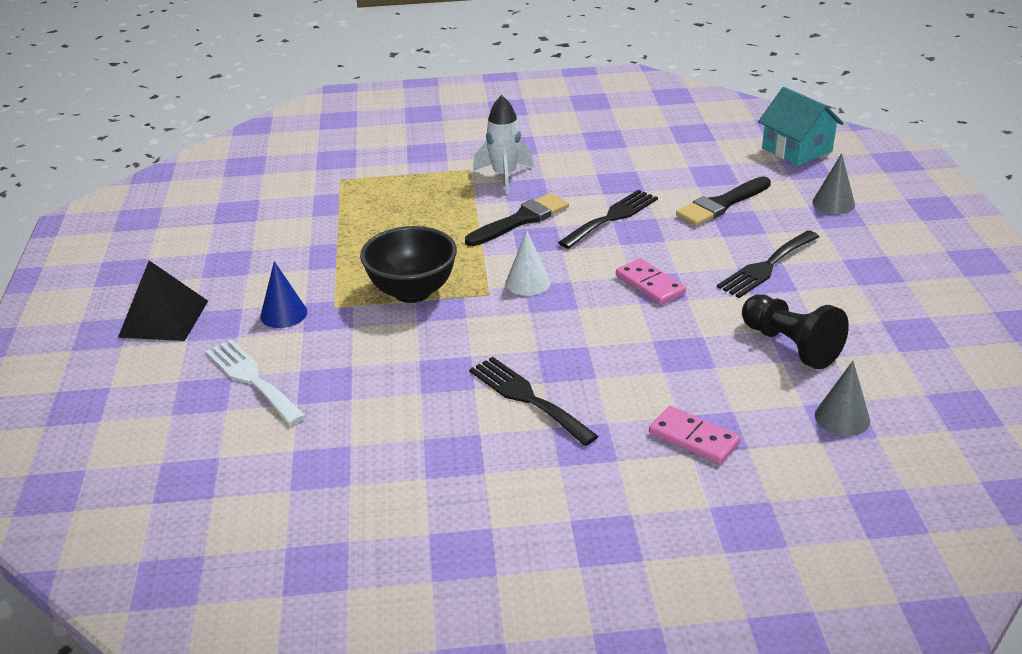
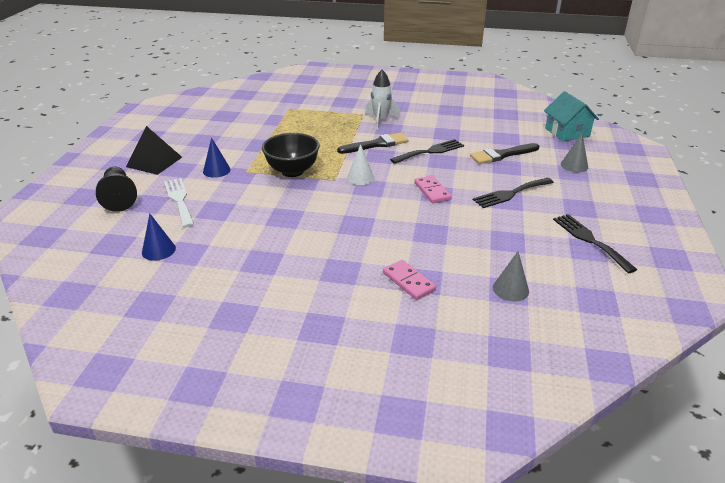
camera: 15 degrees right, 0 degrees up
(272, 473) = (158, 250): none -> blue cone
(527, 398) = (323, 239): black fork -> black fork (590, 240)
(790, 345) = (500, 241): black pawn -> black pawn (119, 198)

